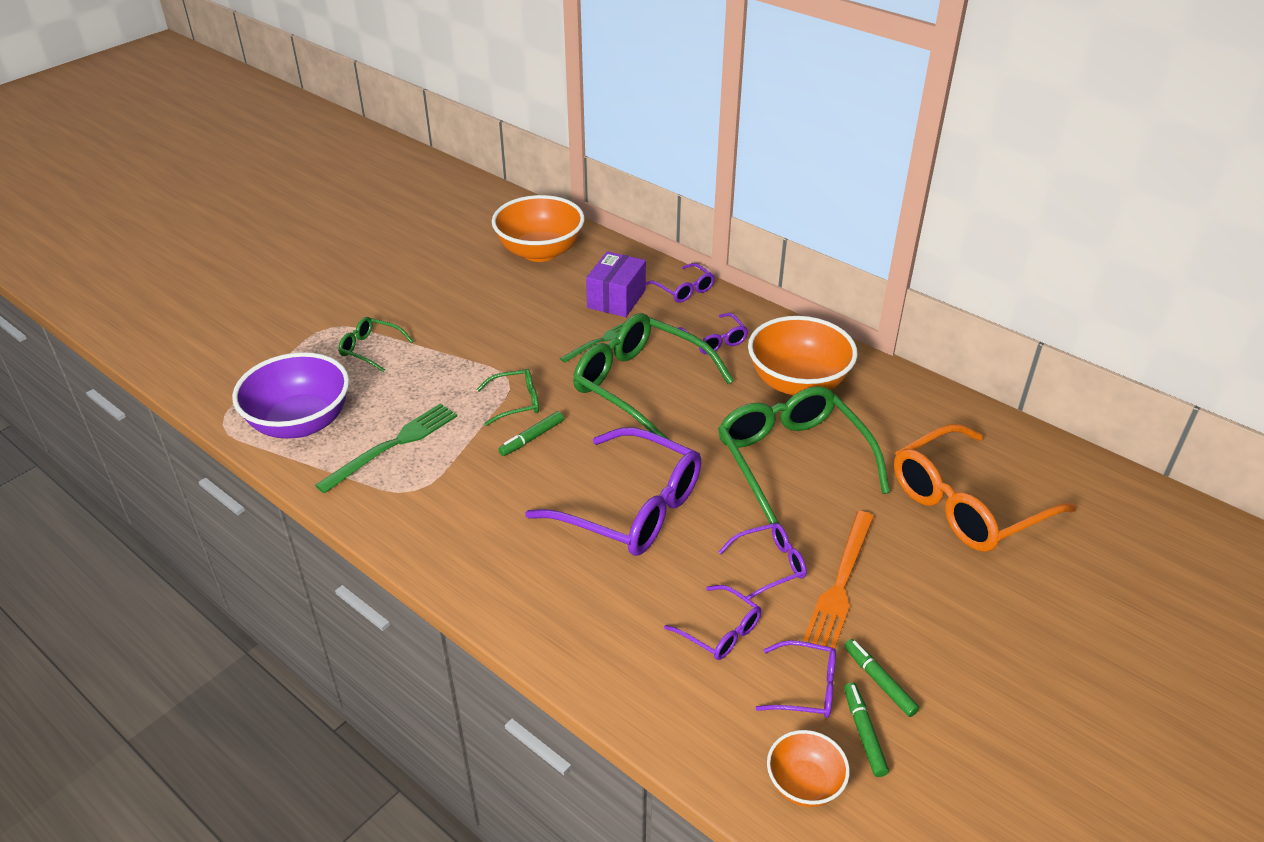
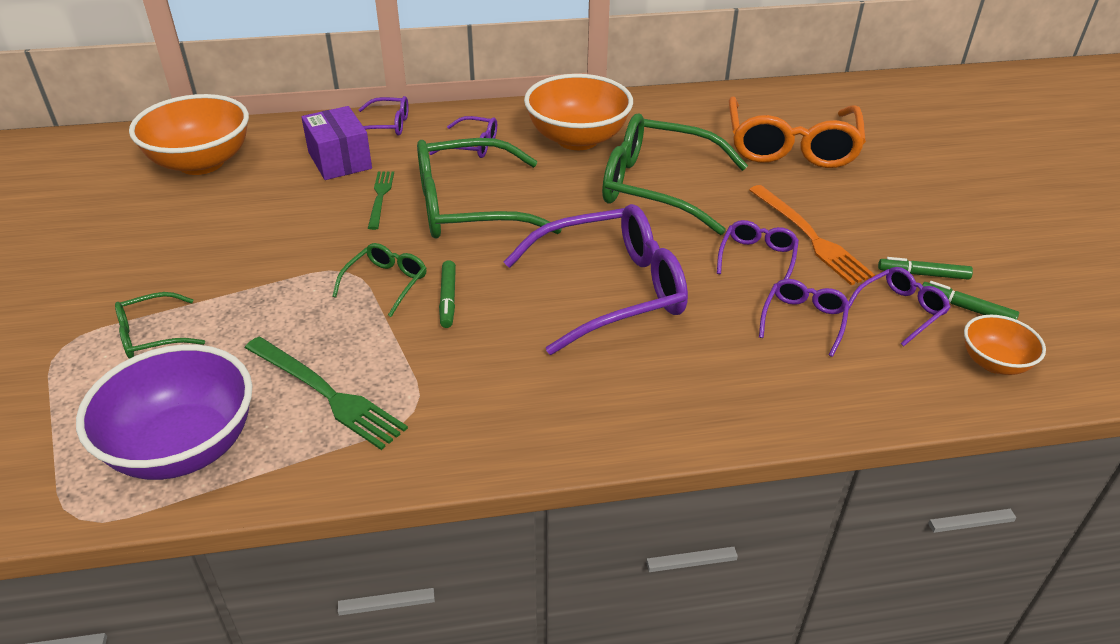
camera: 50 degrees left, 0 degrees up
(393, 445) = (326, 393): green fork -> green fork turned 135 degrees clockwise
(721, 632) = (803, 320): purple glasses -> purple glasses turned 60 degrees counterclockwise

